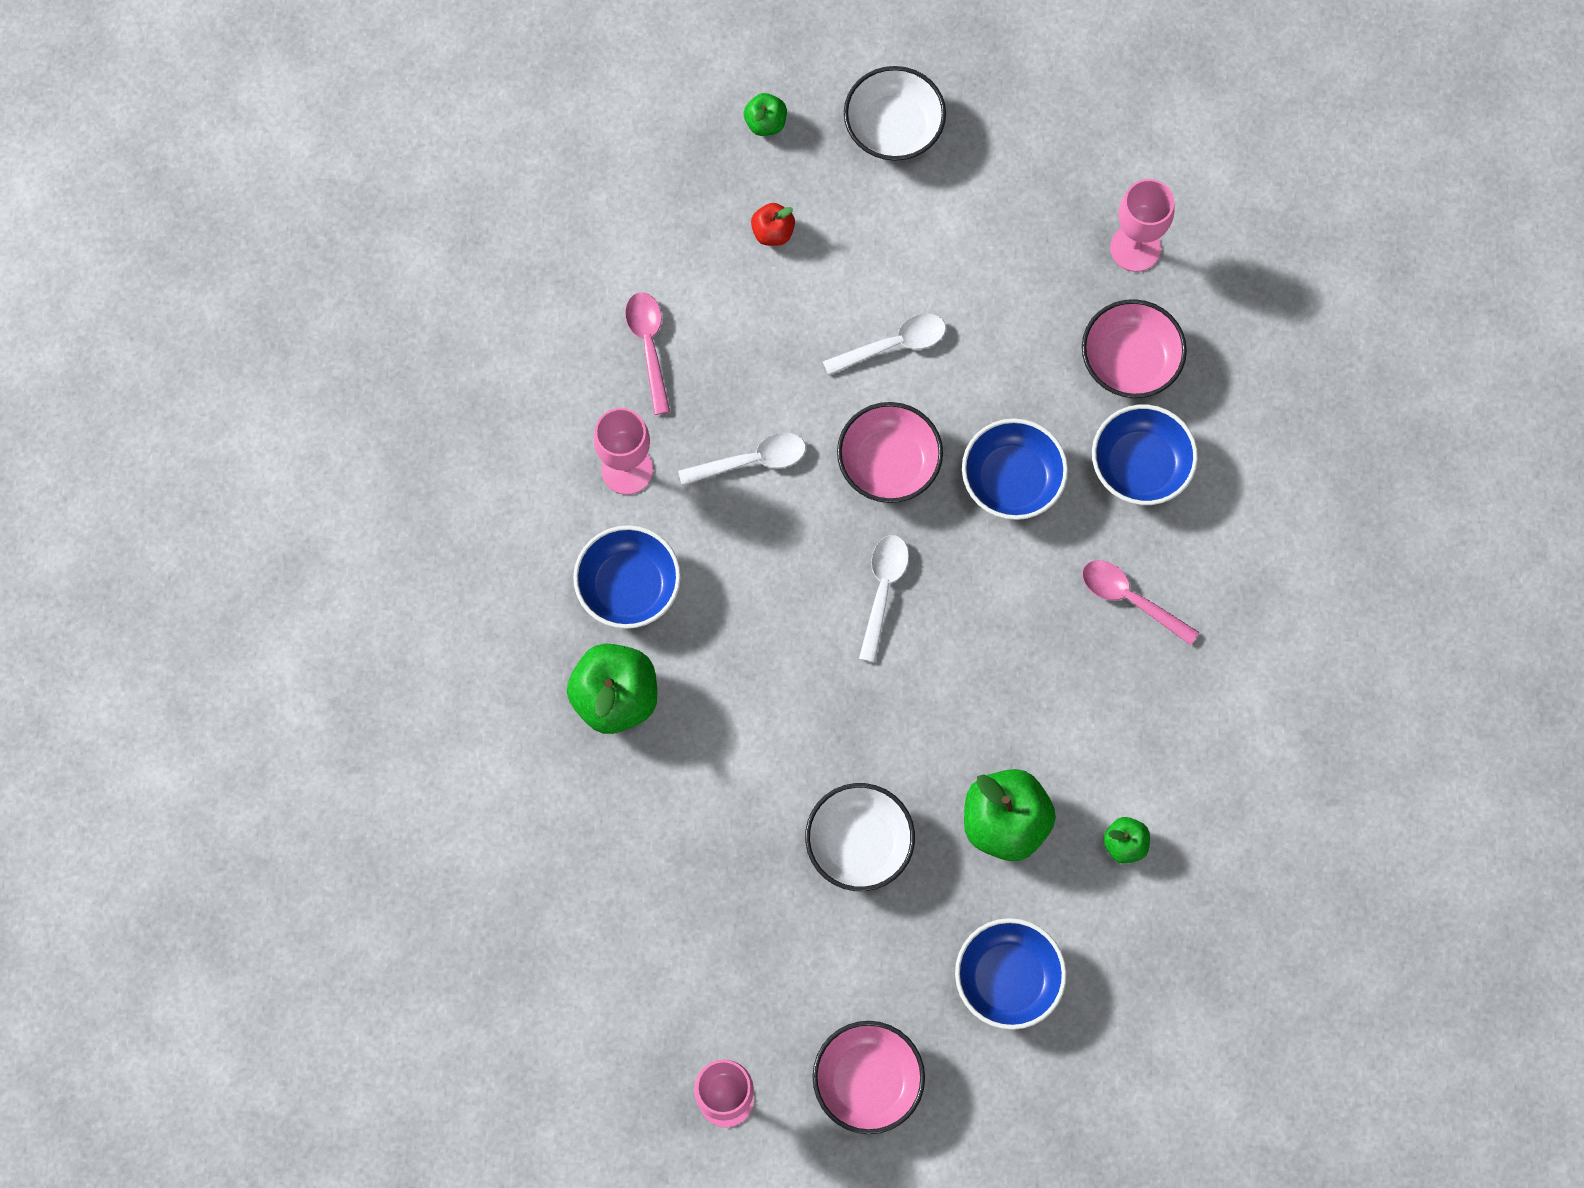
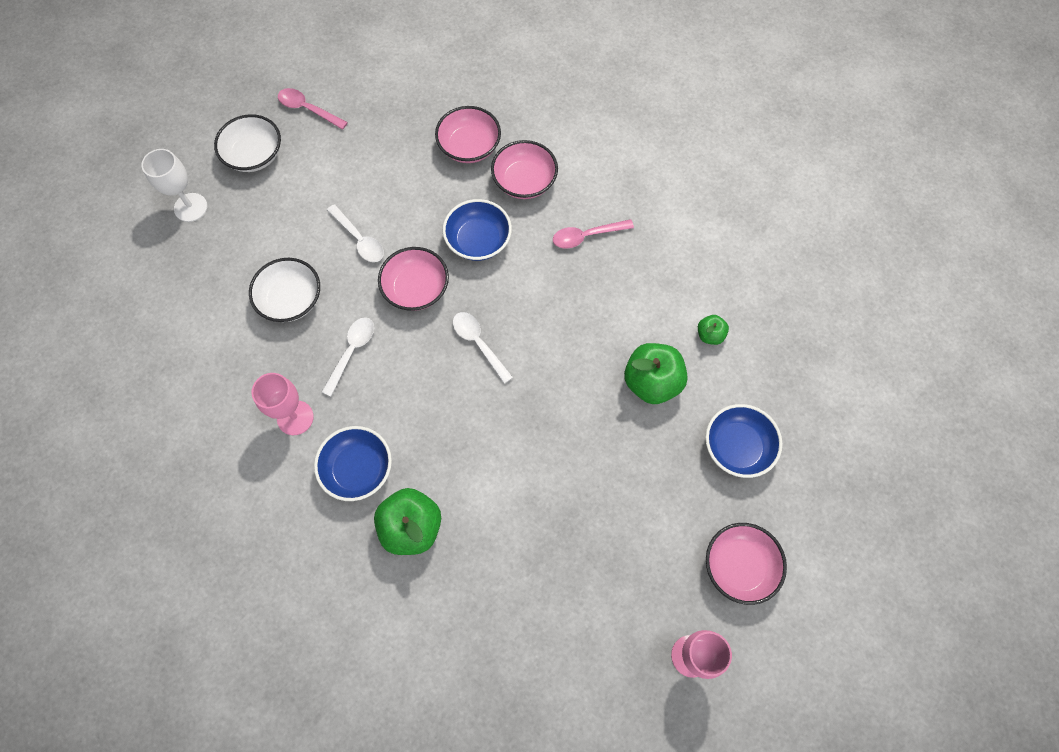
camera: 50 degrees left, 5 degrees down
(649, 346) = (242, 353): pink spoon -> pink spoon (308, 109)
(765, 123) = (190, 207): green apple -> white goblet
(773, 232) = (247, 248): red apple -> none
(859, 843) = (603, 464): white bowl -> white bowl (291, 300)
(893, 345) = (359, 239): white spoon -> white spoon turned 120 degrees clockwise
(1135, 248) = (418, 103): pink goblet -> none
(1140, 465) = (524, 181): blue bowl -> pink bowl

